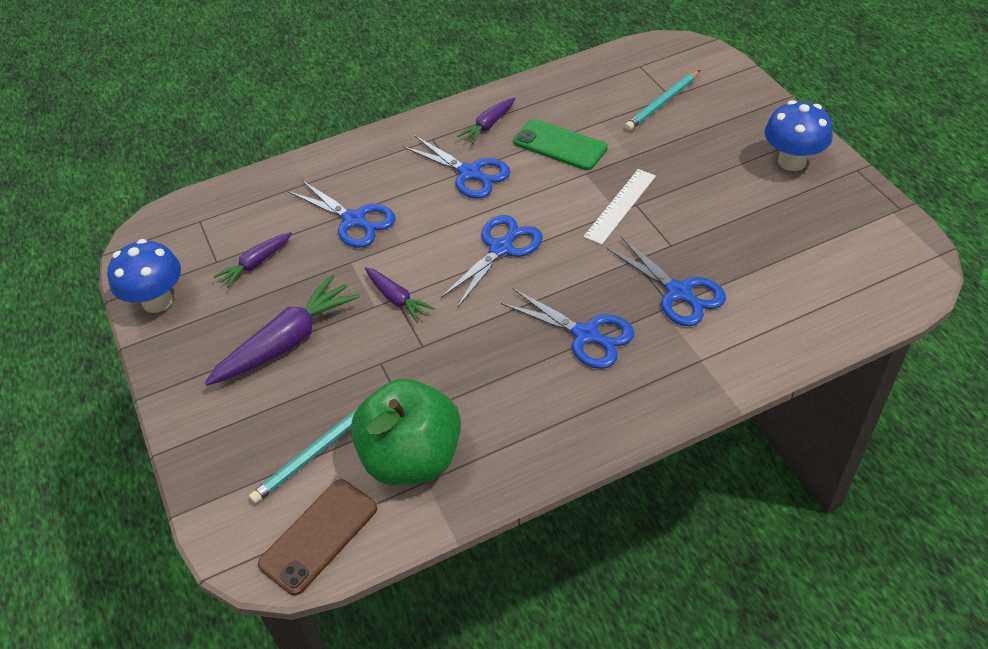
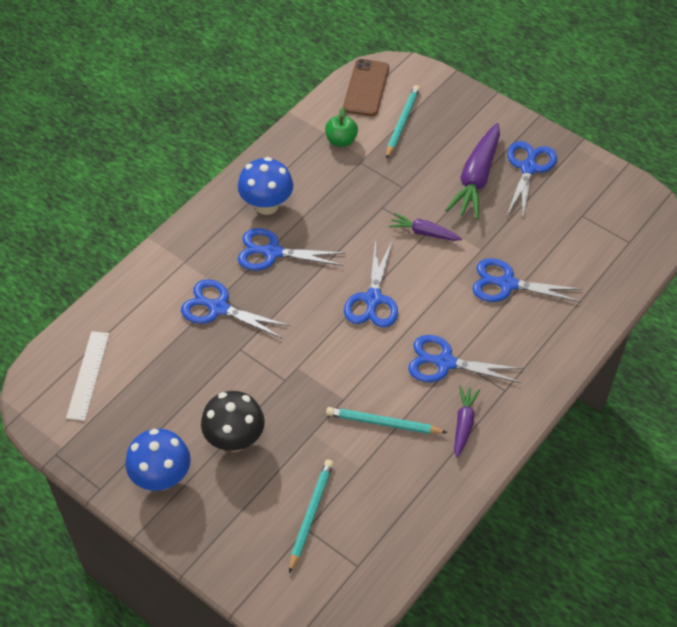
camera: 150 degrees right, 5 degrees up
(157, 301) = (593, 174): blue mushroom -> blue mushroom (266, 205)
(218, 333) = (528, 168): none -> blue scissors
(256, 264) = (550, 223): purple carrot -> none
(412, 458) = (341, 140): green apple -> green apple, size x0.47
(560, 145) = (383, 423): green phone -> turquoise pencil
(620, 206) = (297, 373): white ruler -> white ruler (88, 375)
(709, 171) = (235, 439): none -> black mushroom

